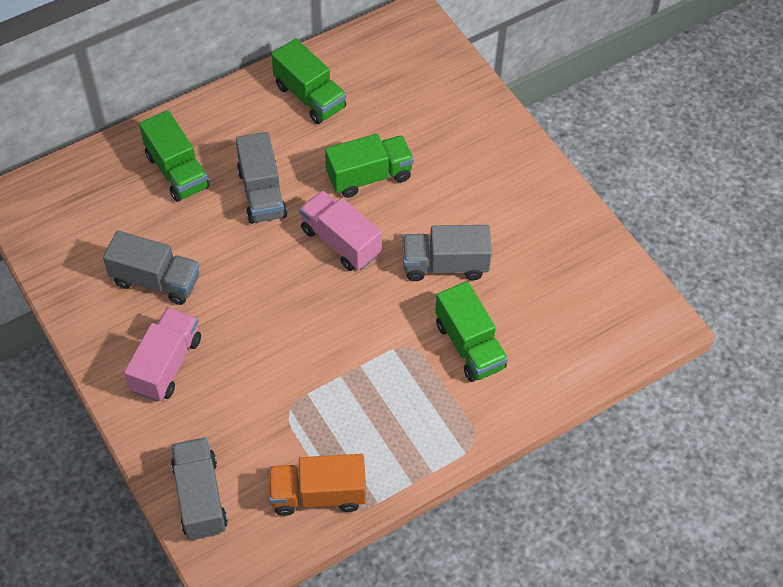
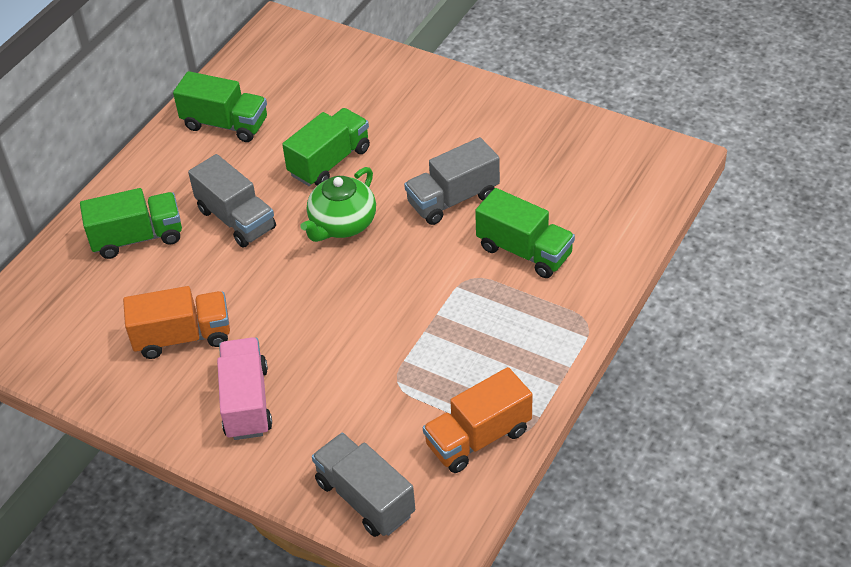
camera: 25 degrees left, 10 degrees down
(156, 280) = (183, 337): grey truck -> orange truck
(177, 171) = (137, 238): green truck -> green truck turned 45 degrees counterclockwise
(340, 242) = (342, 224): pink truck -> green teapot

